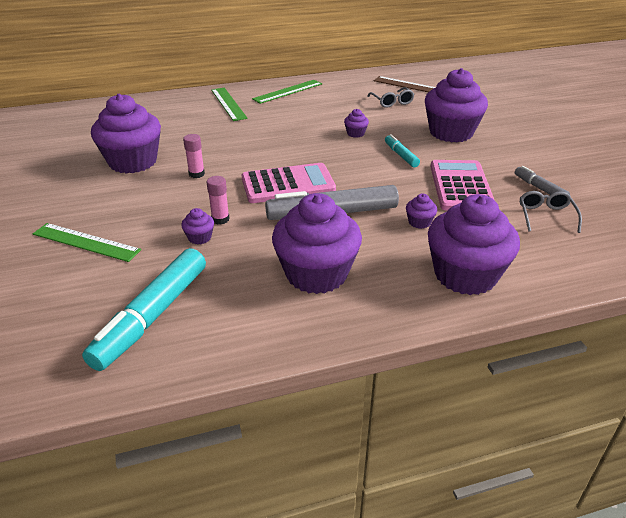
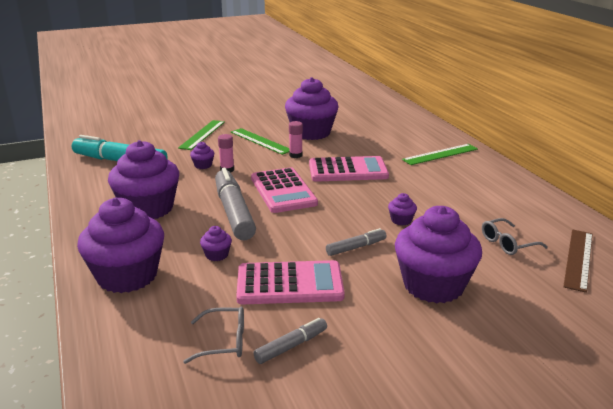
camera: 85 degrees right, 10 degrees down
(249, 148) = (348, 170): none -> pink calculator
(288, 91) = (493, 179): green ruler -> green ruler (260, 141)
(401, 155) = (356, 247): turquoise marker -> grey marker

